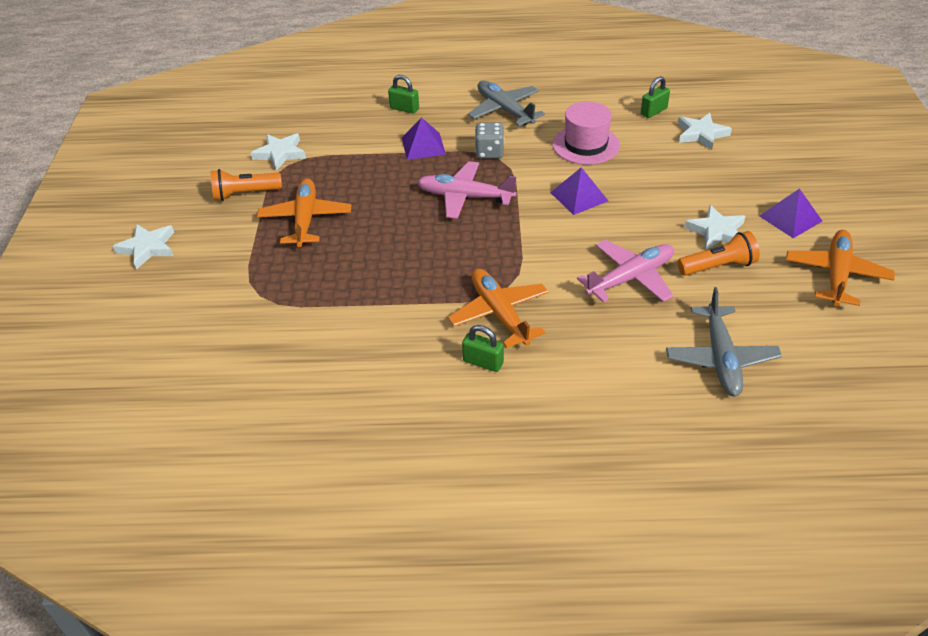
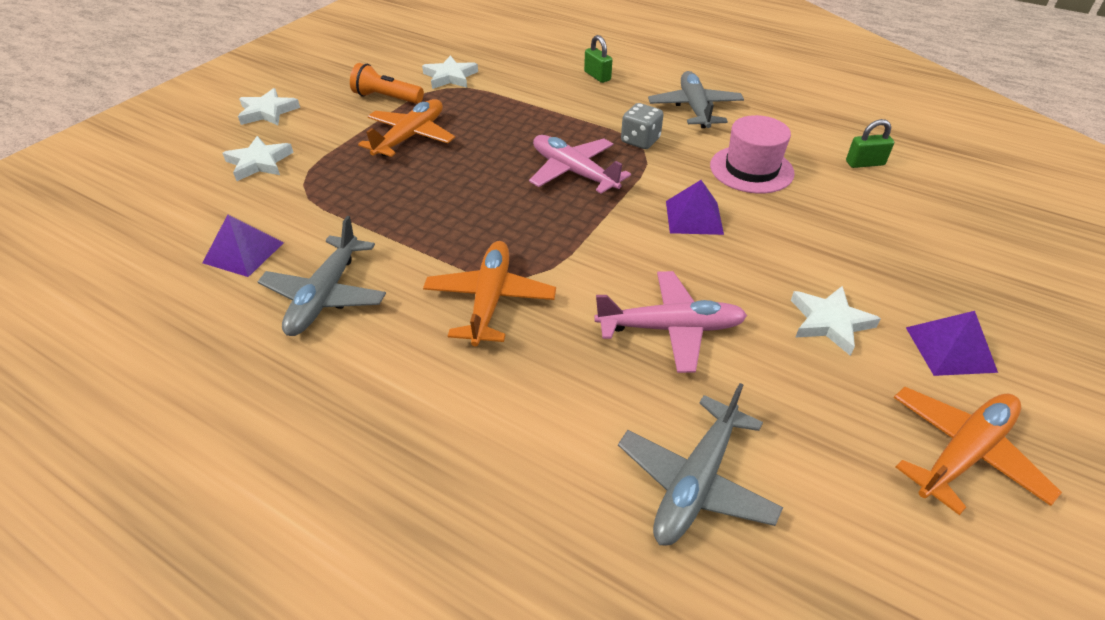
camera: 30 degrees right, 0 degrees up
(379, 365) = (326, 295): none -> grey plane
(423, 146) = (581, 113): purple pyramid -> purple pyramid (243, 252)
(483, 362) = (421, 342): green padlock -> none
(701, 134) = (905, 206): white star -> white star (259, 162)
(718, 266) = (795, 364): orange flashlight -> none

